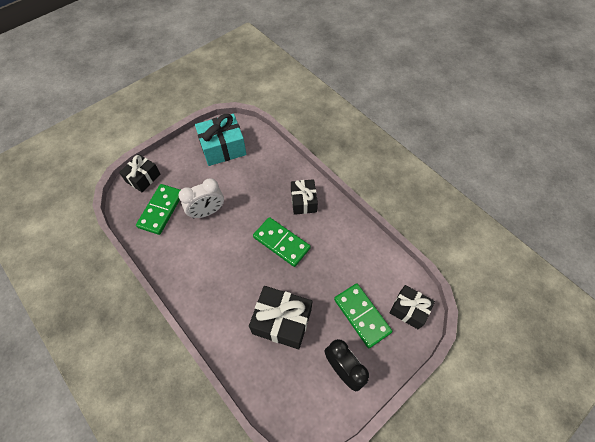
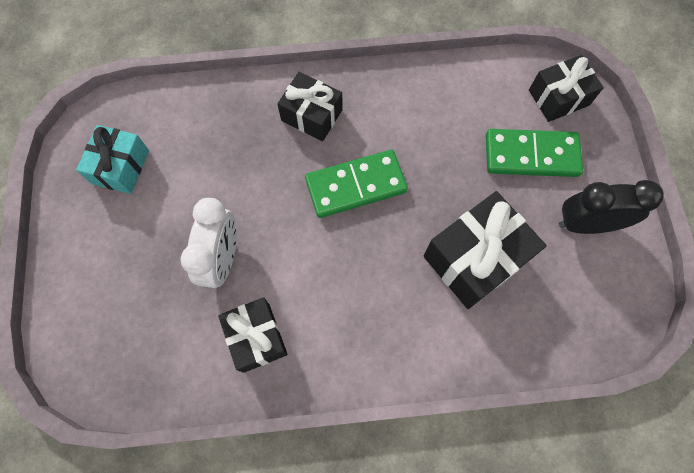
camera: 55 degrees left, 10 degrees up
(143, 178) = (71, 326): black gift -> black gift (256, 338)
(161, 210) = (161, 329): green domino -> none
(223, 148) = (120, 167): turquoise gift -> turquoise gift, size x0.65

